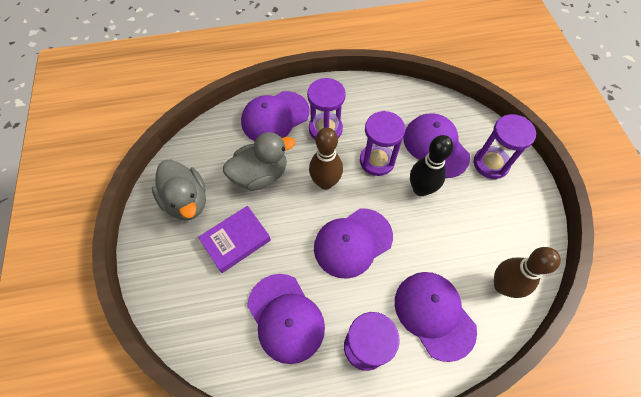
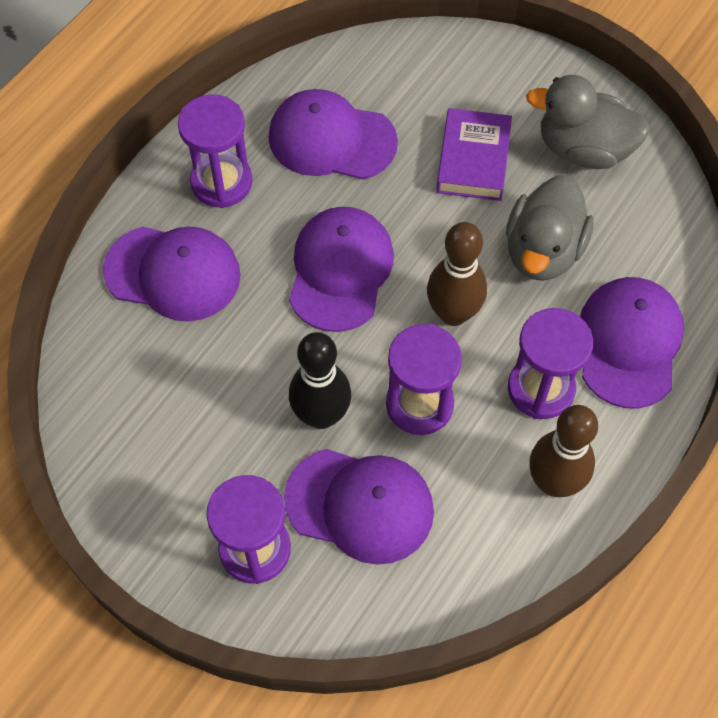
camera: 135 degrees right, 0 degrees up
(502, 285) = (114, 374): brown bowling pin -> brown bowling pin (554, 482)

